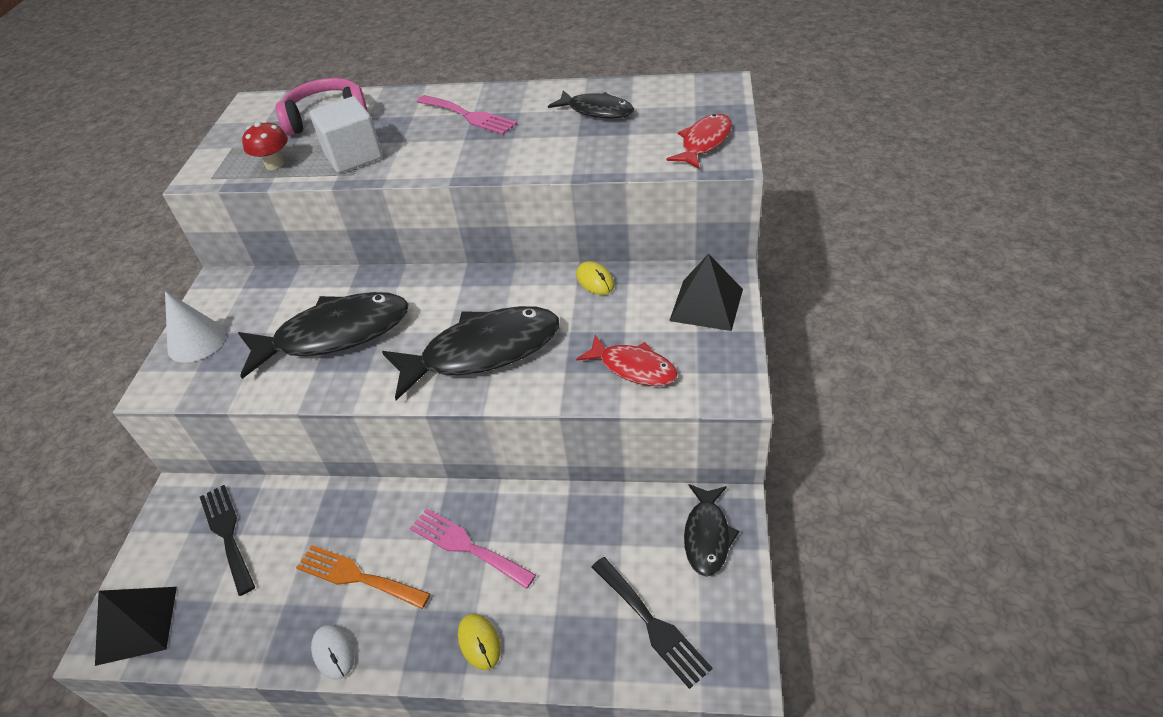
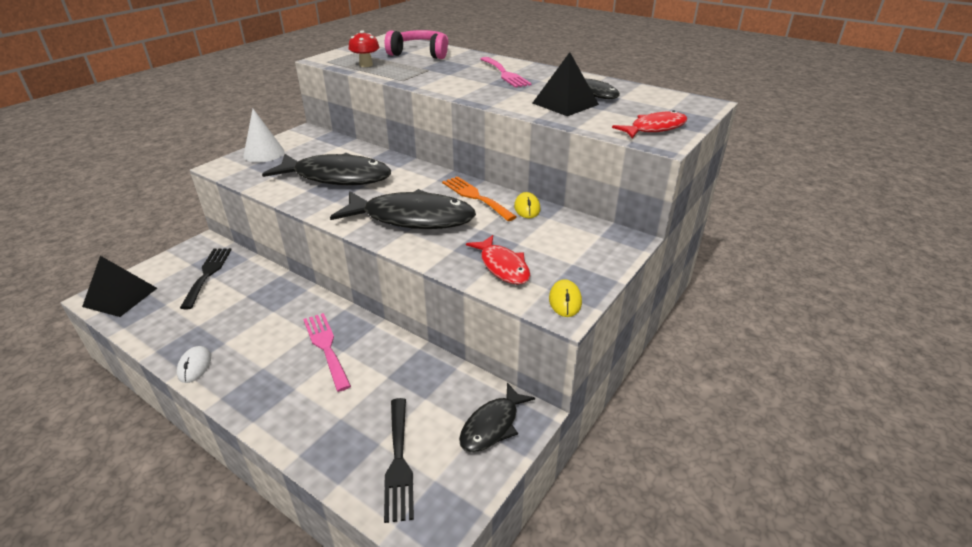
camera: 25 degrees right, 10 degrees down
(353, 156) = (413, 73): white cube -> none
(357, 577) = (249, 331): orange fork -> orange fork (475, 197)
(479, 642) = (278, 408): yellow mouse -> yellow mouse (565, 300)
(706, 304) = (595, 251): black pyramid -> black pyramid (565, 104)

